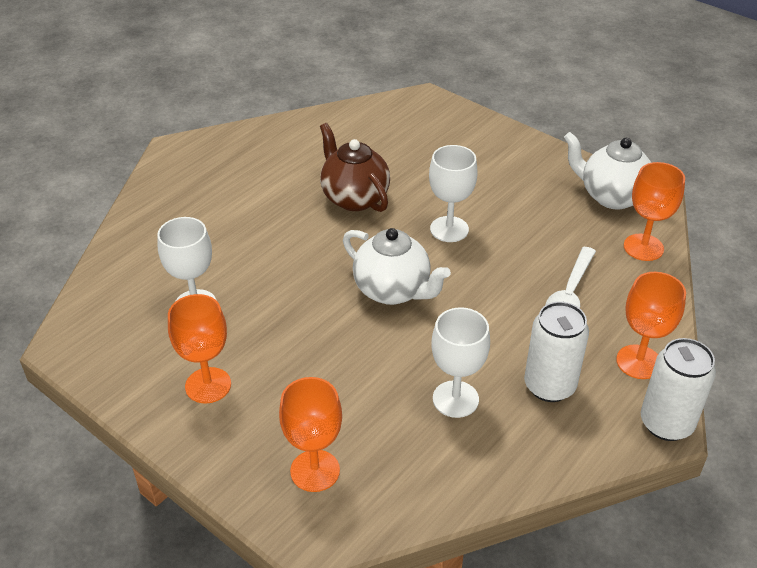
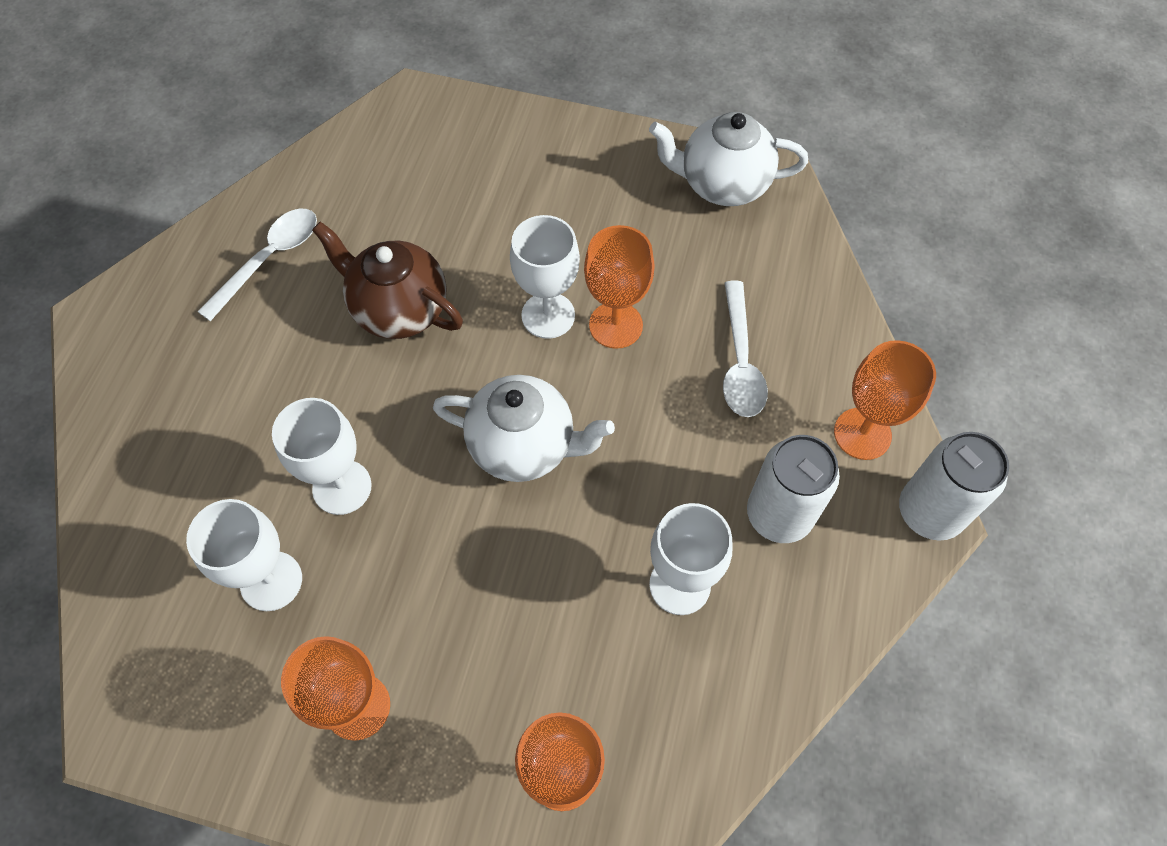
camera: 25 degrees left, 20 degrees up
(265, 273) = (342, 487): none -> white goblet
(290, 151) = (269, 260): none -> white spoon
(643, 247) = (793, 253): orange goblet -> orange goblet (615, 325)

